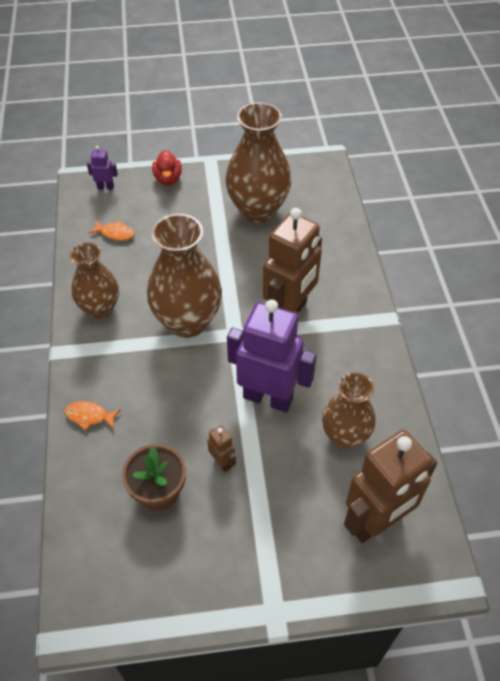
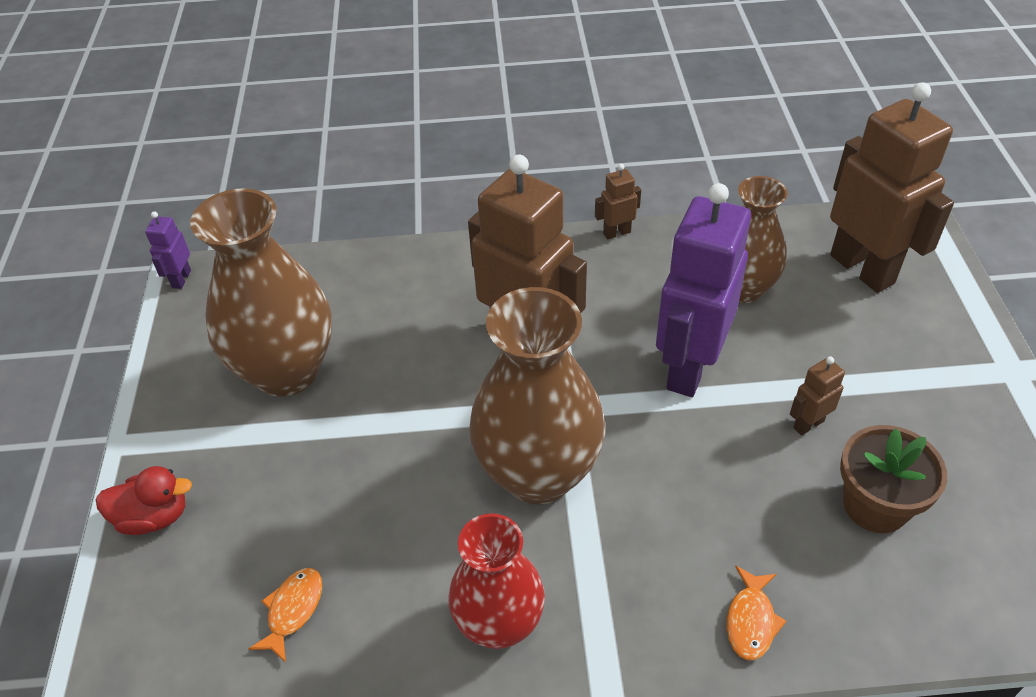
camera: 85 degrees left, 5 degrees down
(100, 308) = (499, 623): brown vase -> red vase
(105, 187) = (139, 642): purple robot -> purple robot (181, 279)
(394, 361) = (616, 233): none -> brown robot

